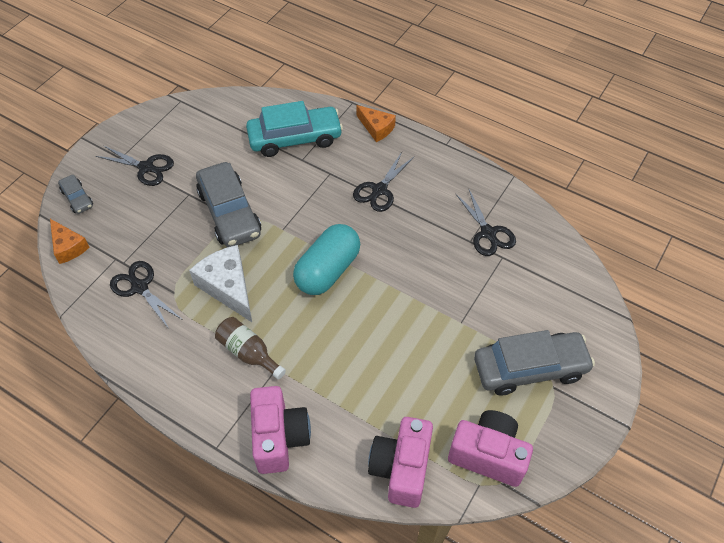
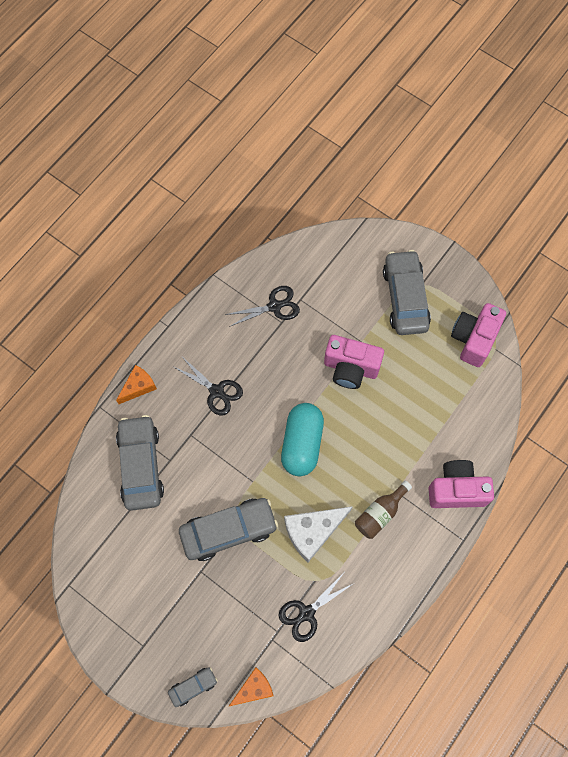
camera: 85 degrees left, 15 degrees up
(146, 167) = (160, 617): black scissors -> none
(295, 138) = (141, 465): turquoise car -> grey car
(328, 270) = (302, 443): turquoise capsule -> turquoise capsule turned 60 degrees clockwise
(401, 469) = (483, 401): pink camera -> pink camera (350, 368)

